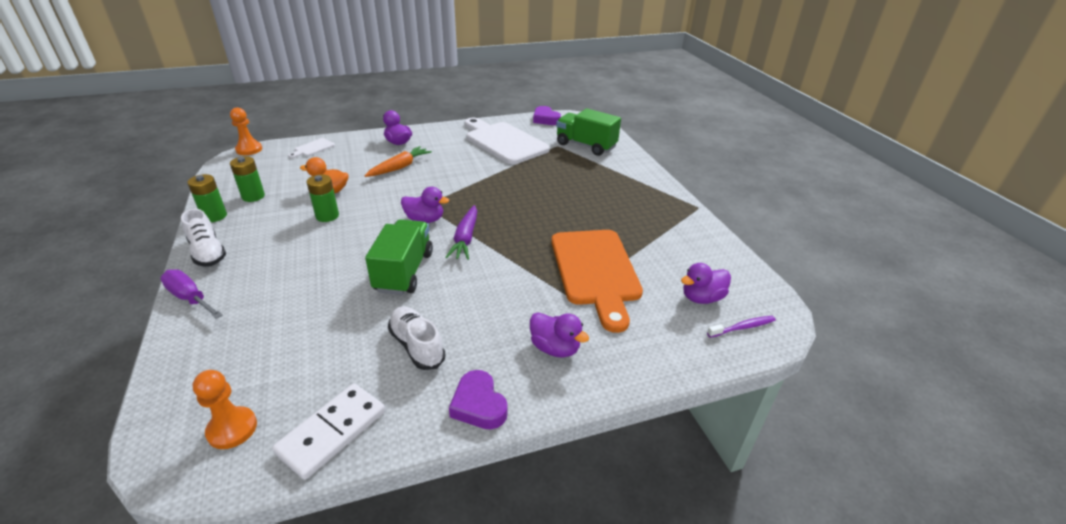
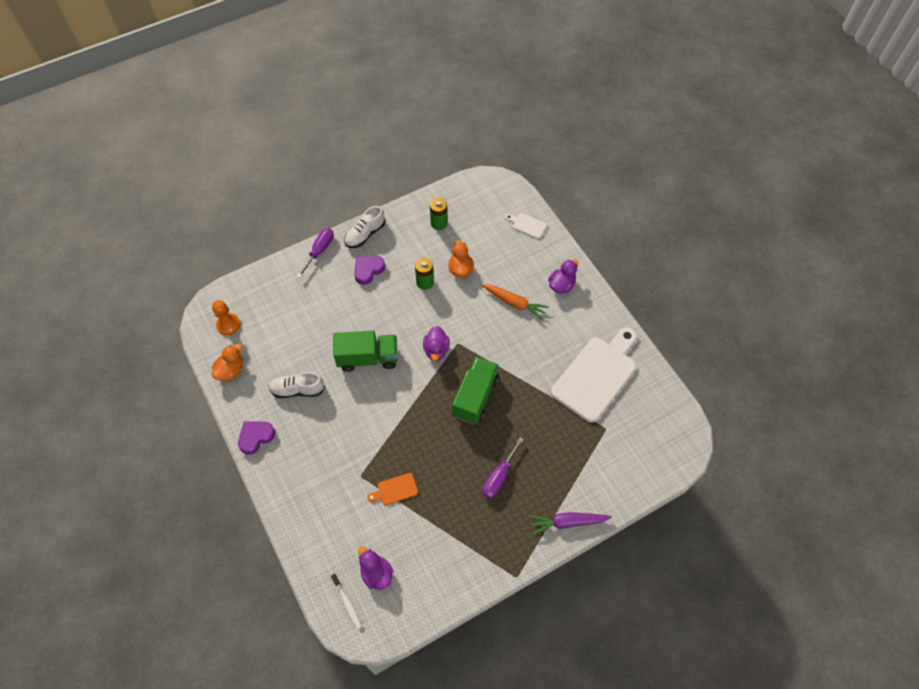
camera: 80 degrees right, 25 degrees up
(214, 216) = (407, 214): green battery -> none
(249, 149) = (509, 182): orange pawn -> none
(332, 432) = (231, 370): white domino -> orange duck
(417, 346) = (297, 390): white shoe -> white shoe turned 135 degrees counterclockwise
(465, 239) = (417, 386): purple carrot -> purple carrot (567, 522)
(545, 119) = (669, 405): purple heart -> purple heart (368, 270)
(555, 348) = (307, 472): purple duck -> none
(586, 146) = (616, 457): green truck -> green truck (475, 397)
(592, 202) = (499, 476): none -> purple screwdriver
(595, 271) = (395, 490): orange cutting board -> orange cutting board, size x0.42
(742, 327) = (347, 602): purple toothbrush -> white toothbrush

